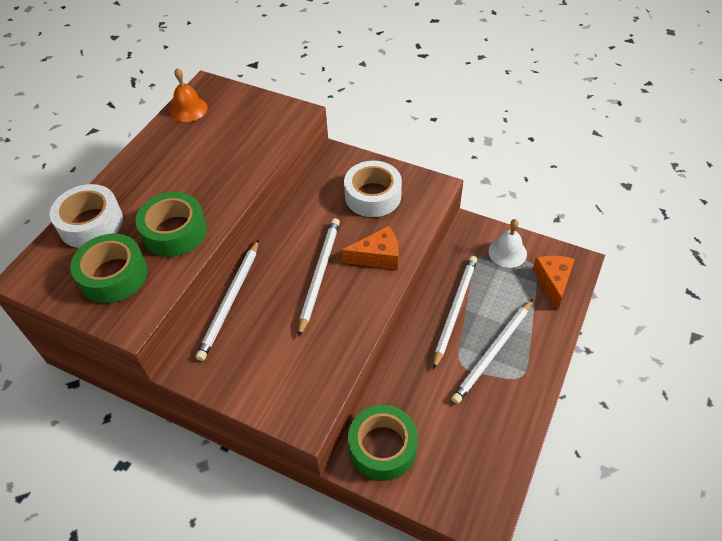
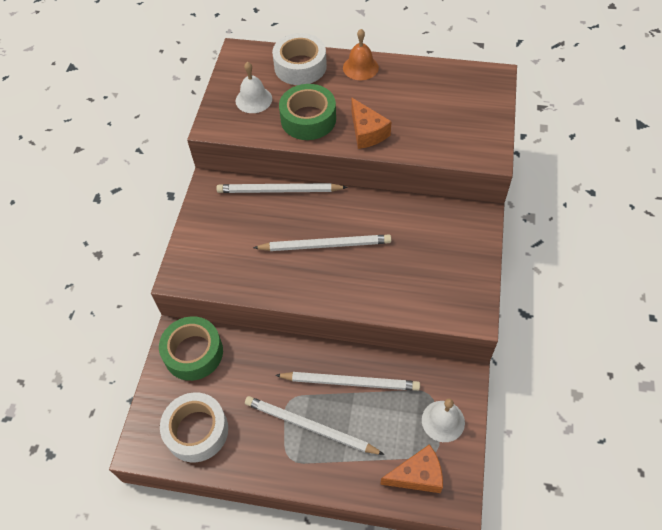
camera: 75 degrees right, 5 degrees up
(113, 275) = (253, 99): green tape -> white bell
(189, 109) = (457, 76): orange bell -> orange bell (360, 67)
(373, 196) = (438, 262): white tape -> white tape (197, 431)
(377, 256) = (361, 285): orange cheese -> orange cheese (367, 132)

